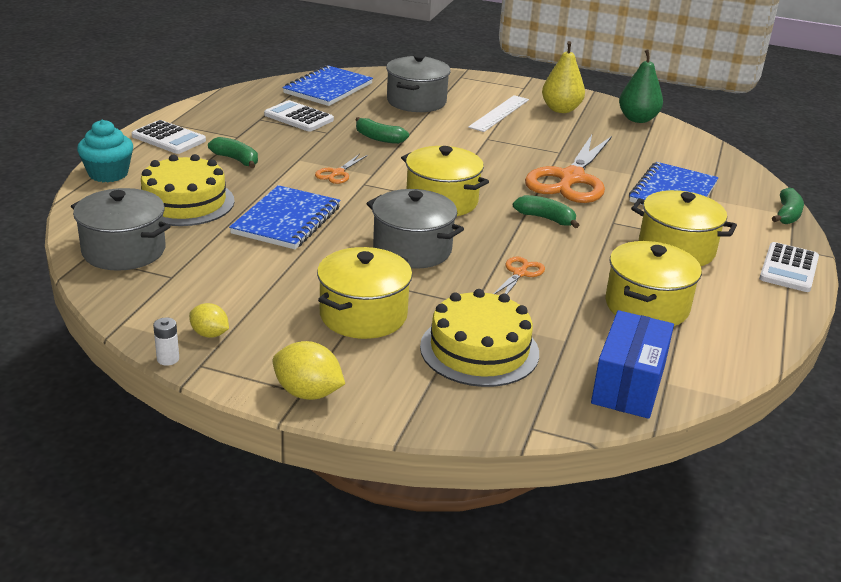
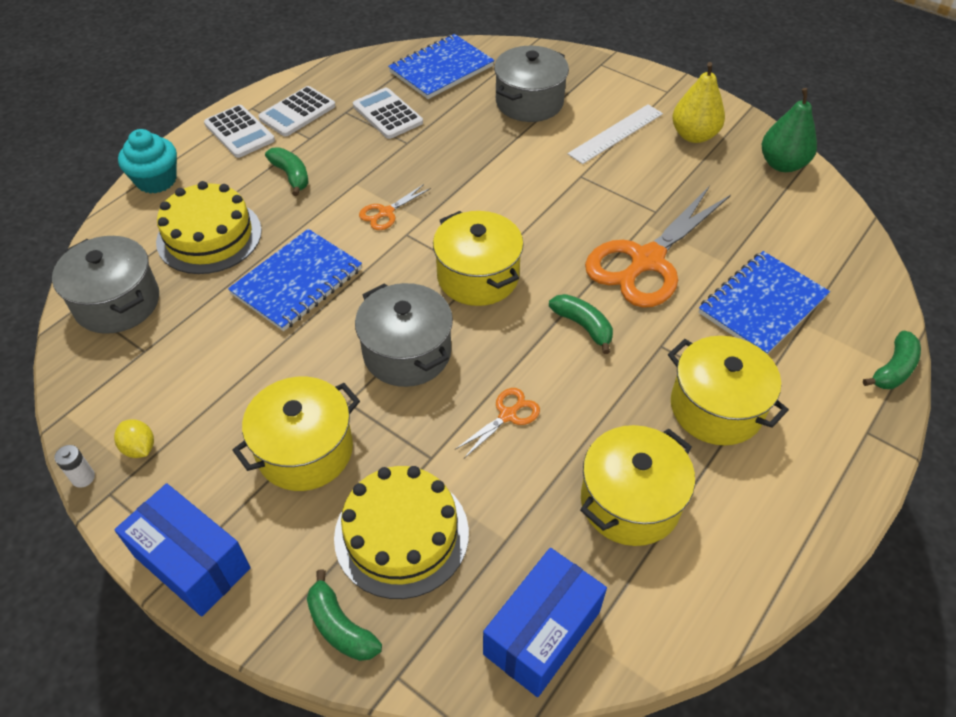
camera: 20 degrees right, 20 degrees up
(308, 393) = (192, 562): yellow lemon -> blue box
(379, 138) = (458, 160): green banana -> green banana (340, 627)
(789, 268) = (846, 469): white calculator -> white calculator (297, 112)

